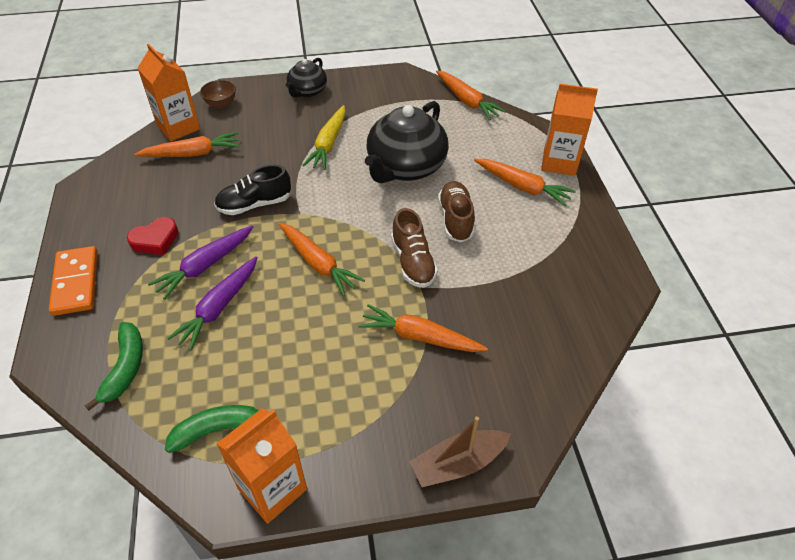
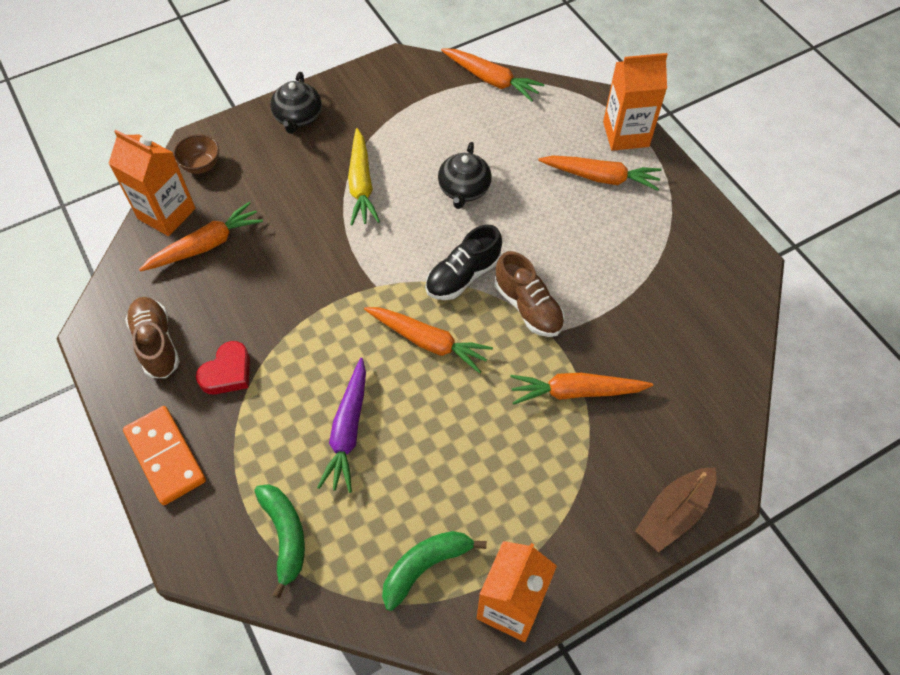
camera: 20 degrees left, 10 degrees up
(205, 266) = (304, 386): purple carrot -> none
(254, 204) = (318, 290): black shoe -> black shoe (463, 276)
(405, 167) = (464, 189): black teapot -> black teapot, size x0.56
(455, 219) = (549, 240): brown shoe -> brown shoe (156, 344)

